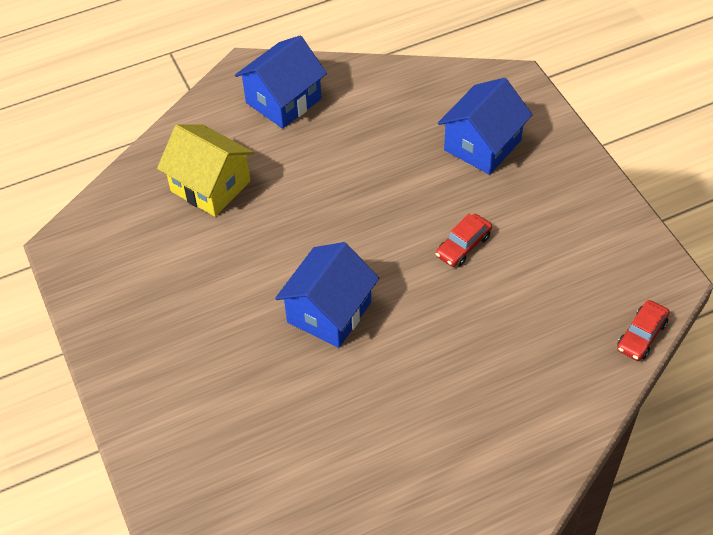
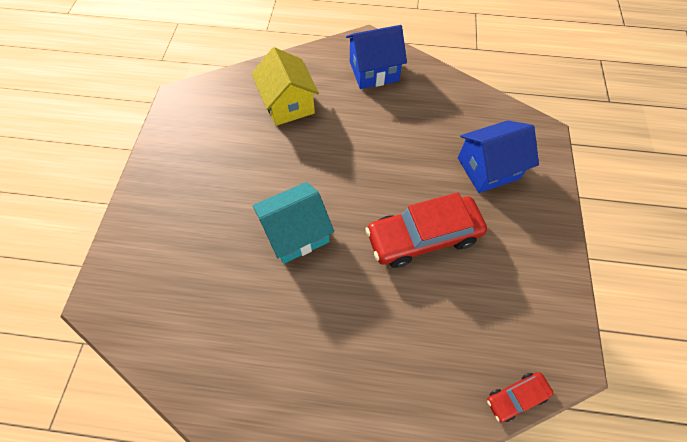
camera: 30 degrees right, 10 degrees up
(329, 312) = (296, 233): blue house -> turquoise house
(463, 246) = (423, 237): red car -> red car, size x2.08

